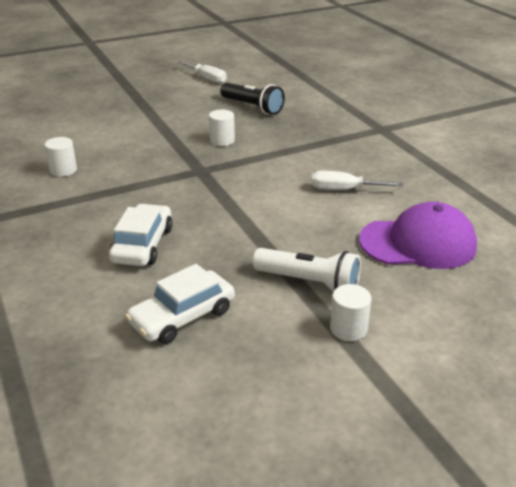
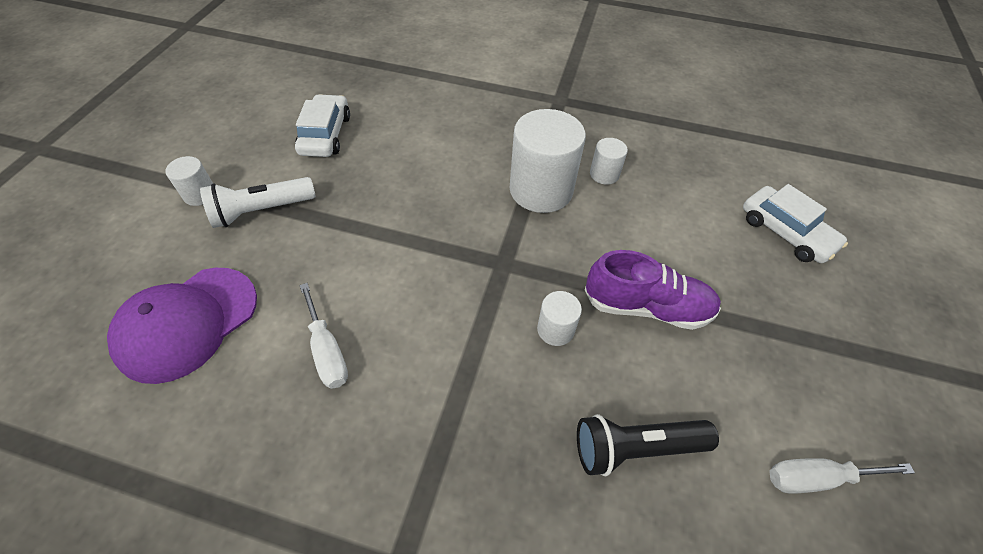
camera: 130 degrees right, 20 degrees up
(113, 185) = (541, 190): none -> white cylinder
(143, 245) = (425, 159): white car -> white car (785, 232)
(169, 125) = (647, 307): none -> purple shoe
(344, 190) = (327, 351): white screwdriver -> white screwdriver turned 105 degrees clockwise

